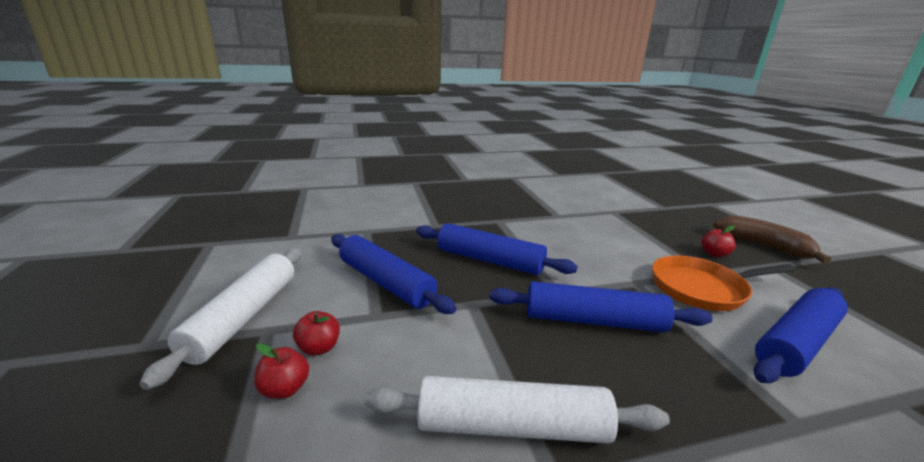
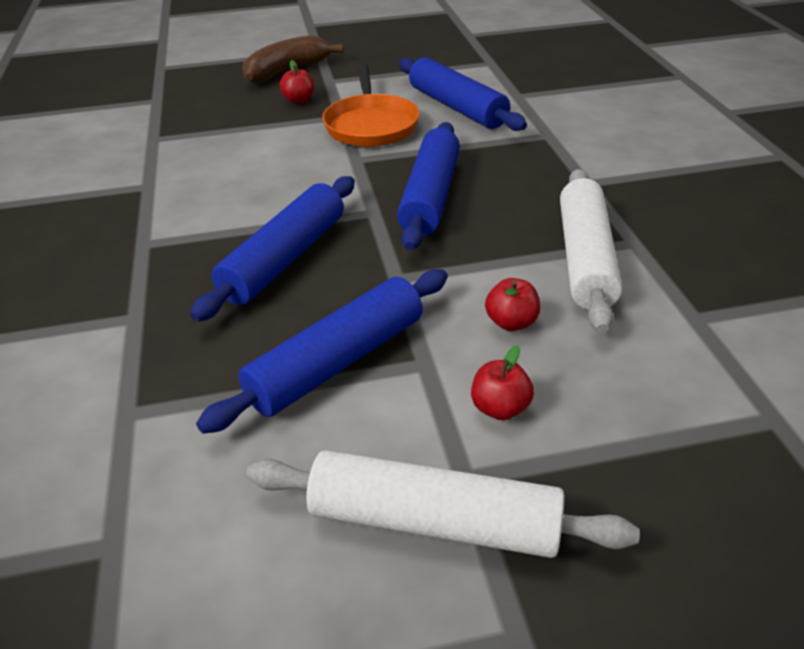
camera: 85 degrees left, 15 degrees up
(285, 389) = (577, 423): red apple -> red apple (511, 322)

